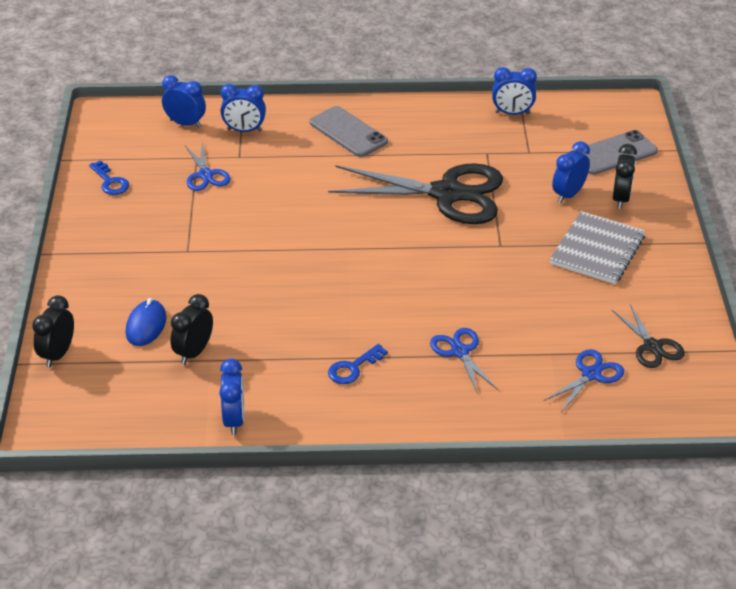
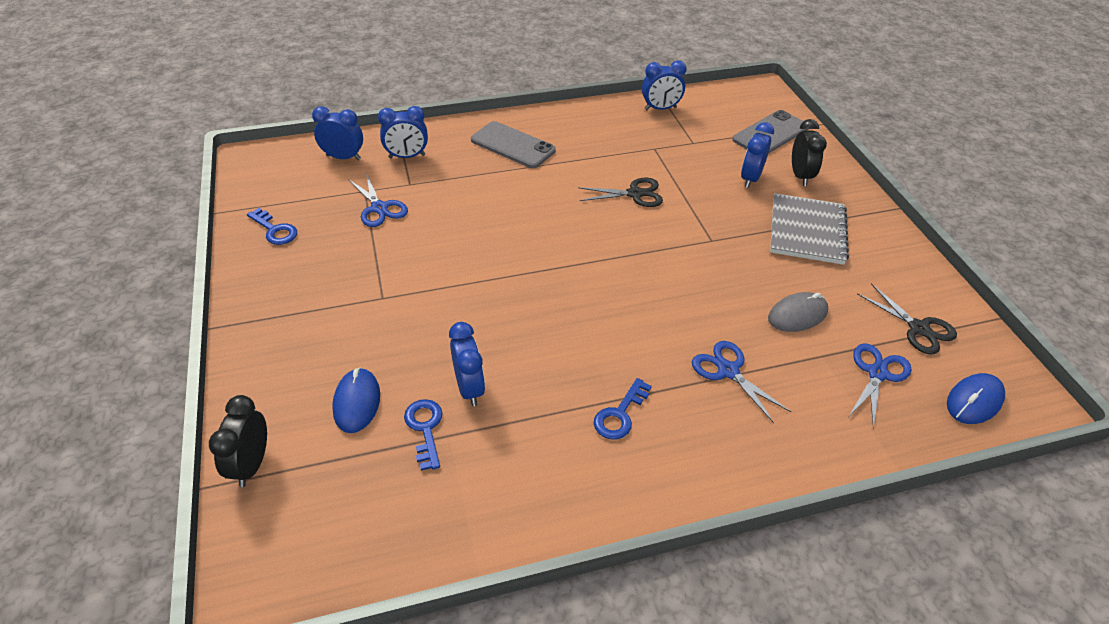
camera: 15 degrees left, 5 degrees up
(194, 352) = (425, 429): black clock -> blue key
(234, 420) = (503, 518): blue clock -> blue clock (469, 388)
(447, 194) = (634, 194): black scissors -> black scissors, size x0.47
(546, 319) = (797, 315): none -> grey mouse
(665, 408) = (974, 401): none -> blue mouse

